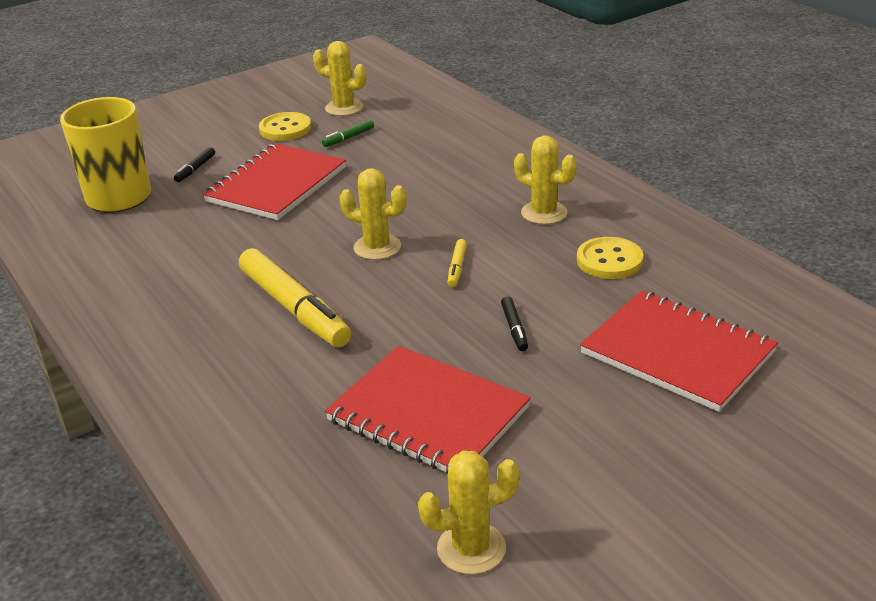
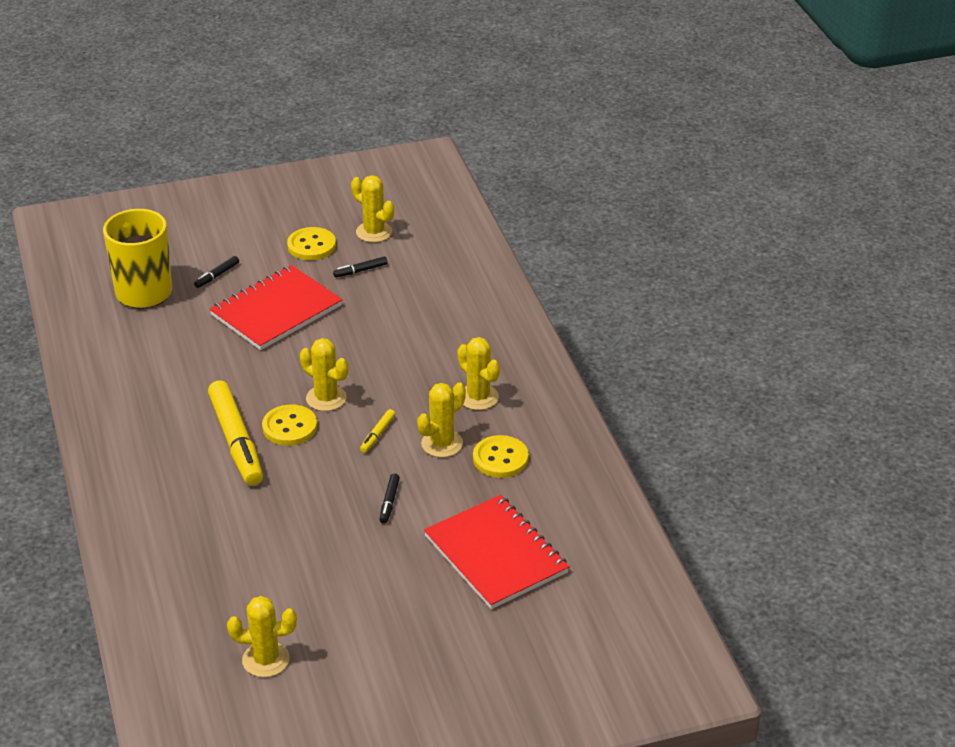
camera: 15 degrees right, 5 degrees up
(348, 138) = (360, 271): green marker -> black marker
(351, 282) = (289, 427): none -> yellow button
(428, 414) = (289, 556): red notebook -> none
(535, 261) = (442, 444): none -> yellow cactus

